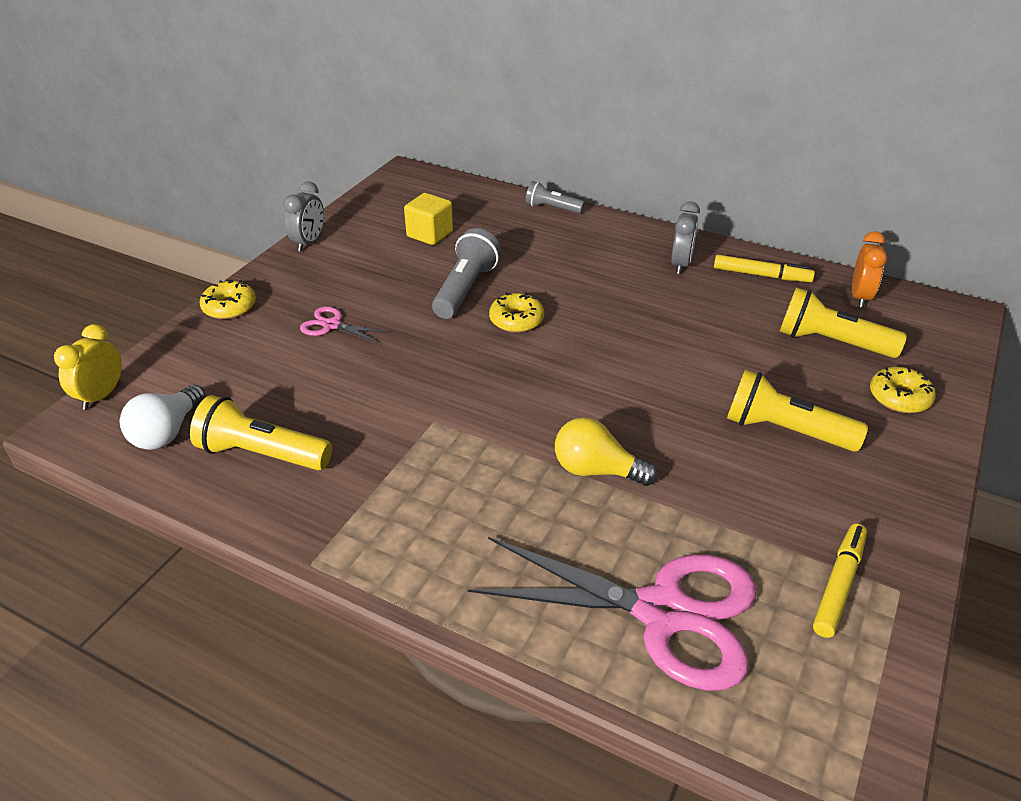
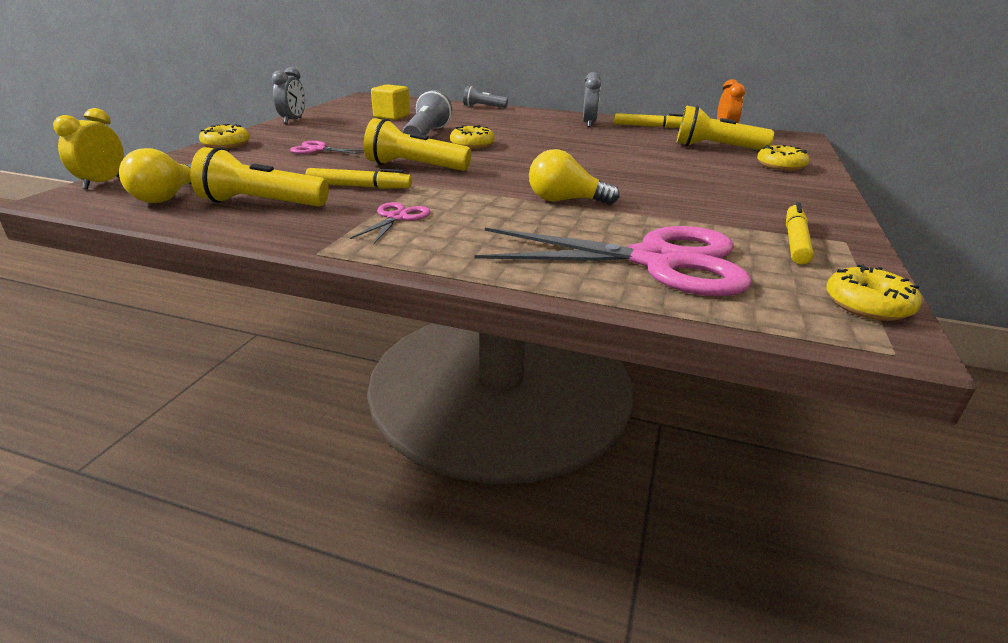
camera: 10 degrees left, 10 degrees down
(167, 432) = (168, 197): white light bulb -> yellow light bulb
(369, 421) = (359, 186): none -> yellow marker
(401, 496) = (397, 218): none -> pink scissors
(785, 431) = (706, 180): yellow flashlight -> yellow flashlight (414, 167)
(863, 721) = (867, 305): none -> yellow donut

